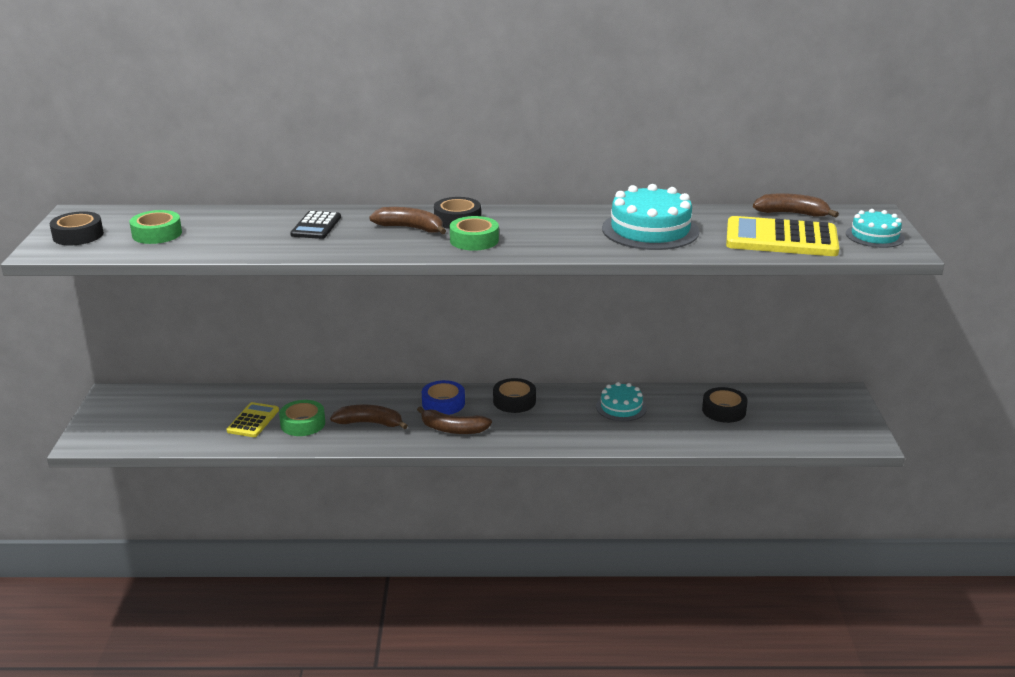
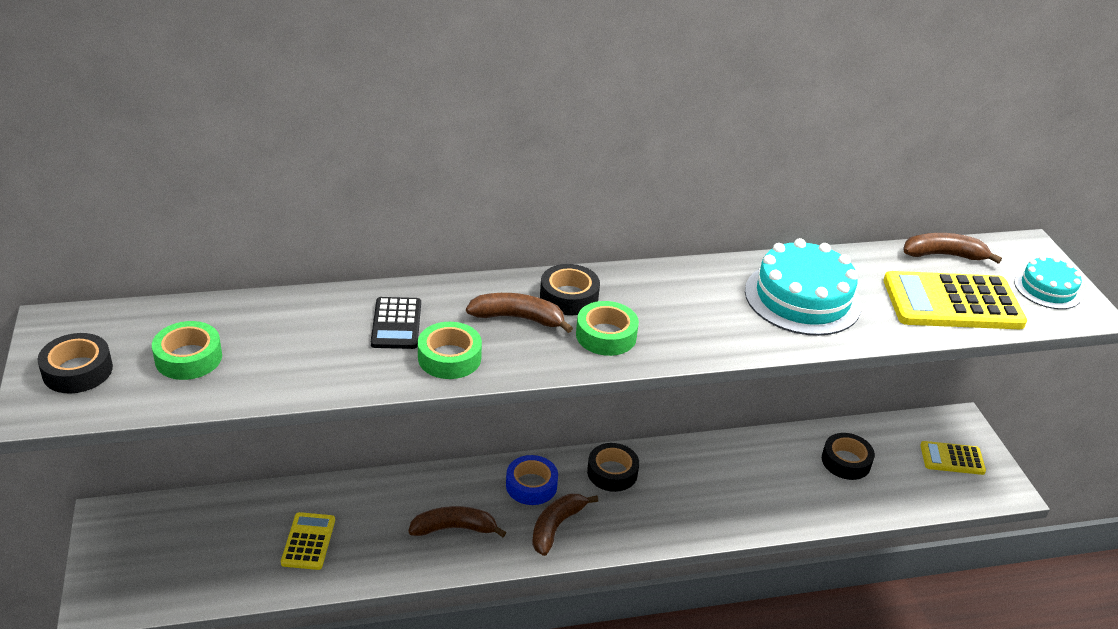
camera: 15 degrees left, 10 degrees up
(303, 424) = (372, 539): green tape -> green tape (449, 358)
(453, 429) = (556, 527): brown banana -> brown banana turned 120 degrees clockwise
(621, 407) = (734, 469): turquoise cake -> none
(824, 416) = (952, 458): none -> yellow calculator

